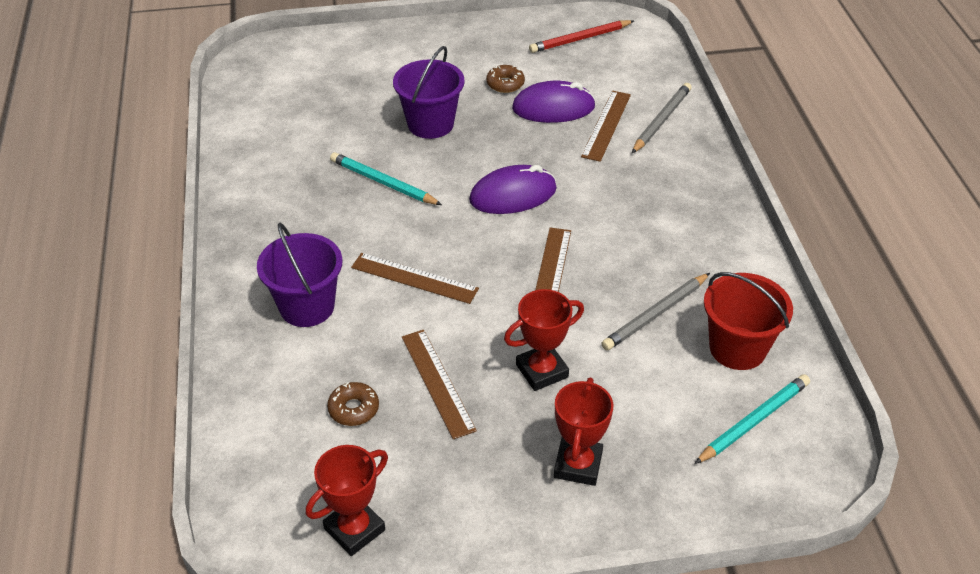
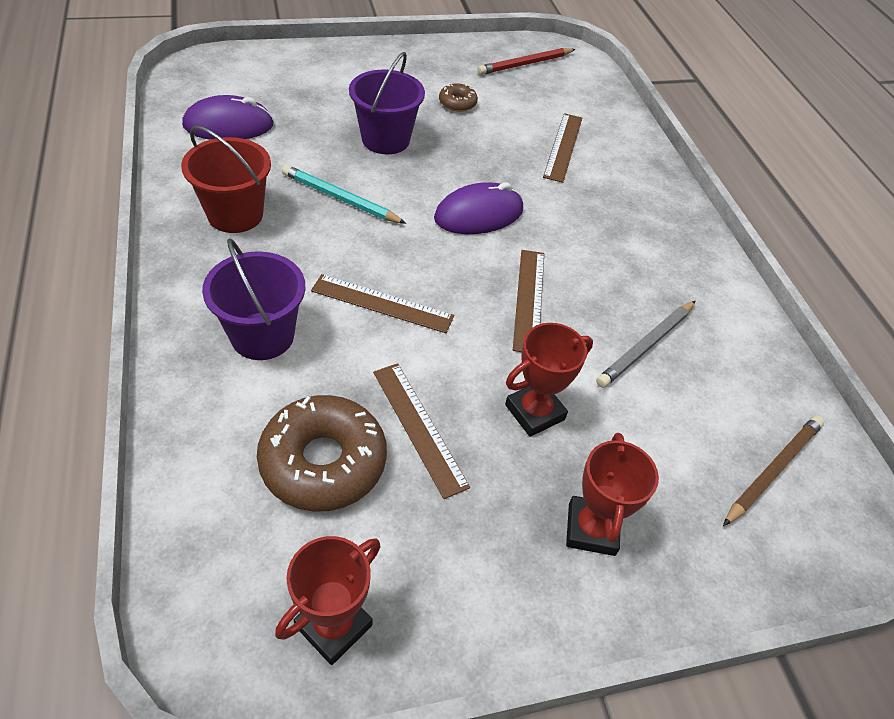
camera: 10 degrees left, 5 degrees up
(353, 409) = (323, 462): brown donut -> brown donut, size x2.08
(553, 108) = (508, 128): purple mouse -> purple mouse (229, 125)
(661, 120) = (616, 144): grey pencil -> none
(737, 348) = (738, 384): red bucket -> red bucket (235, 214)
(754, 421) = (773, 470): turquoise pencil -> brown pencil

